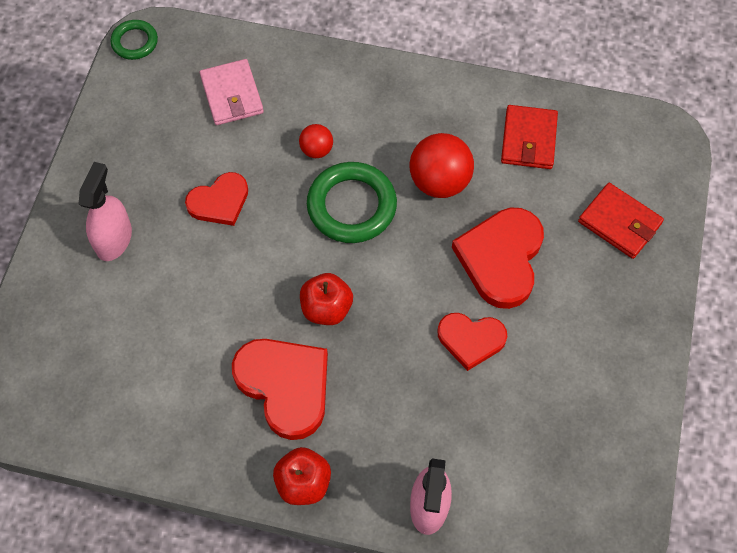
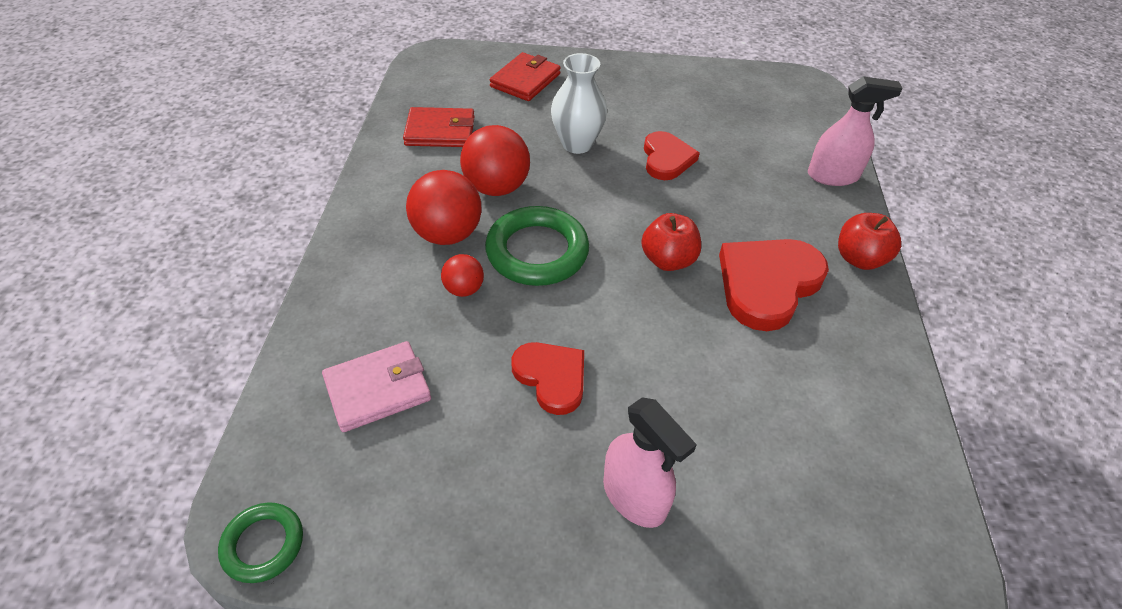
camera: 100 degrees left, 15 degrees down
(114, 239) = (634, 496): pink spray bottle -> pink spray bottle turned 135 degrees counterclockwise
(381, 141) = (447, 234): none -> red ball
(501, 258) = (577, 144): red heart -> white vase

